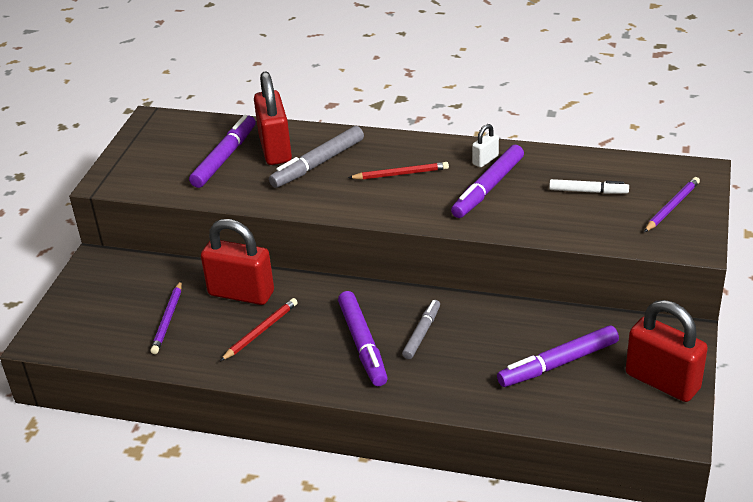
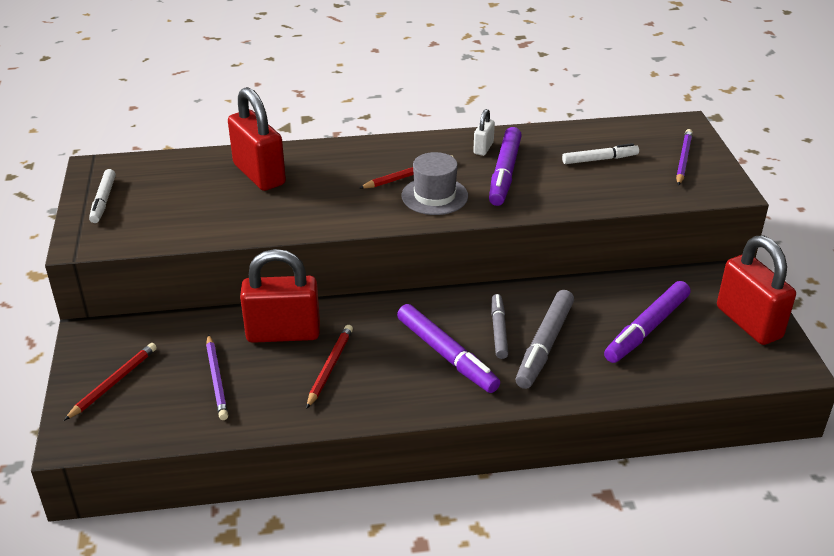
camera: 25 degrees left, 0 degrees up
(91, 303) = (114, 382): none -> red pencil
(140, 149) = (103, 201): none -> white marker
(225, 158) = (208, 192): purple marker -> none
(318, 164) = (315, 181): grey marker -> grey marker (544, 345)
(410, 198) = (434, 196): none -> grey hat
(662, 381) = (748, 322): red padlock -> red padlock turned 45 degrees clockwise

